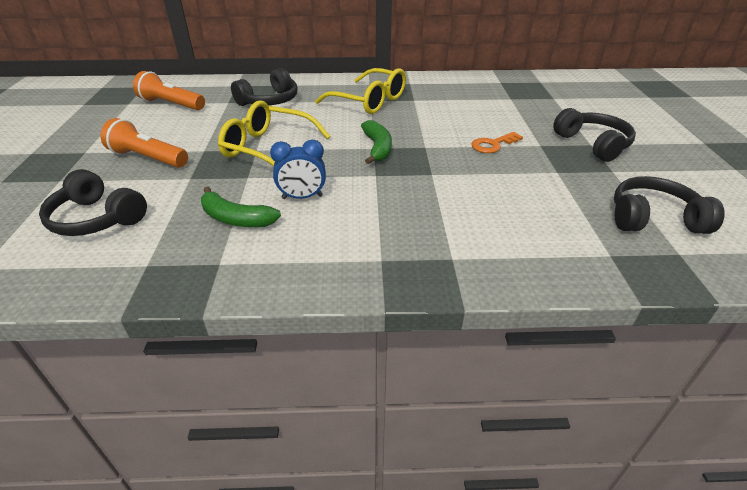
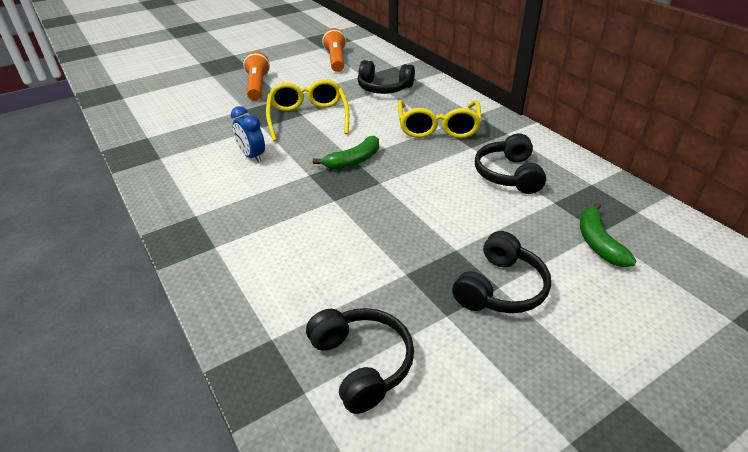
camera: 60 degrees right, 0 degrees up
(97, 219) = (181, 103): black headphones -> black headphones (508, 174)
(236, 219) = (209, 143): green banana -> green banana (598, 243)
(493, 145) = (424, 218): orange key -> none

